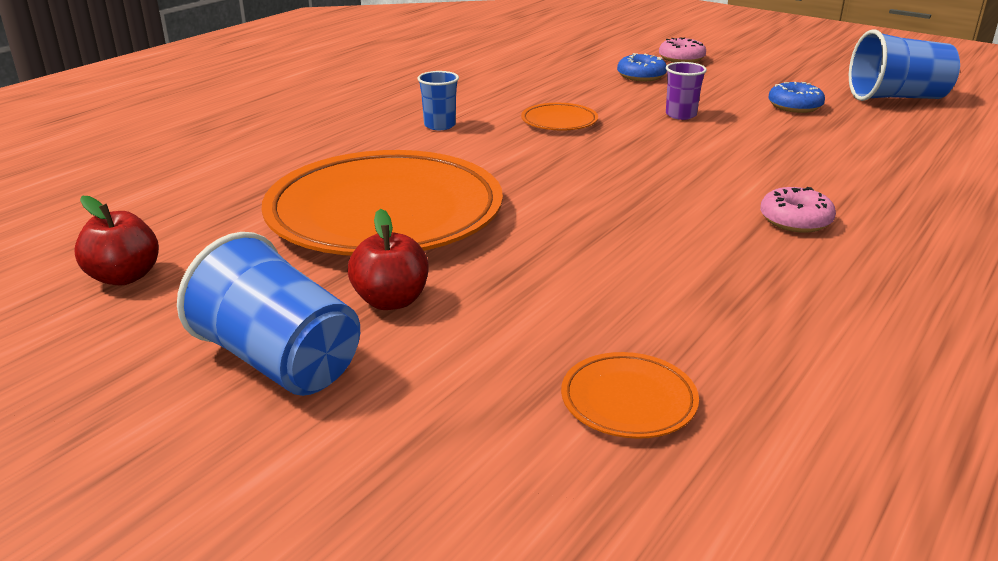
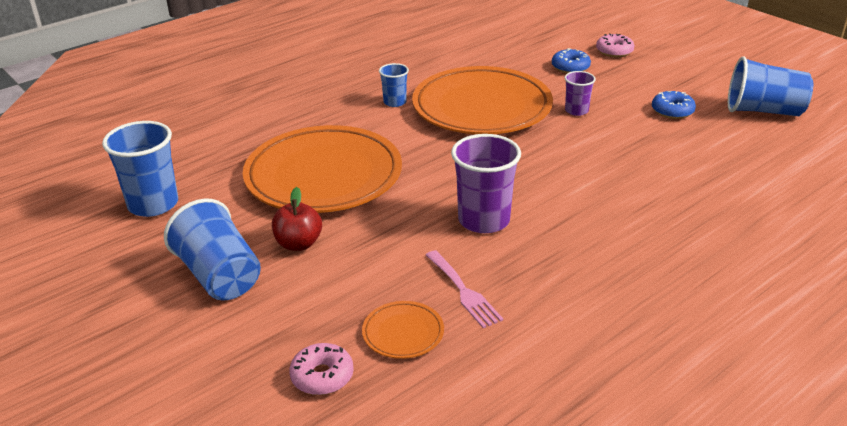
camera: 15 degrees right, 5 degrees up
(124, 277) = (153, 204): red apple -> blue cup
(559, 121) = (482, 107): orange plate -> orange plate, size x2.45
(648, 240) = (484, 220): none -> purple cup
(682, 330) = (464, 291): none -> pink fork
(795, 220) = (597, 217): pink donut -> pink donut (322, 376)

